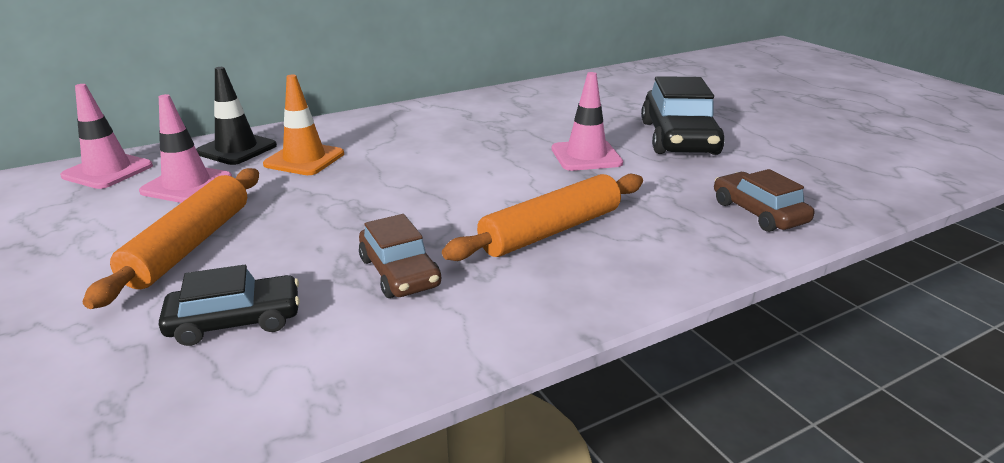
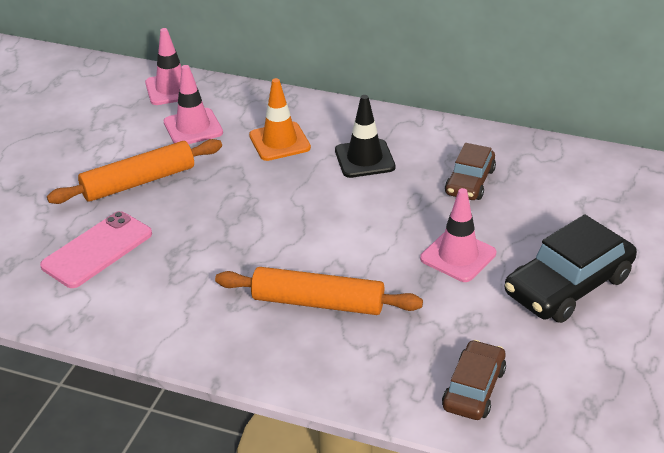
camera: 50 degrees right, 10 degrees up
(235, 321) = (97, 250): black car -> pink phone
(236, 149) = (257, 107): black traffic cone -> black traffic cone (364, 159)
(399, 272) = (199, 272): brown car -> brown car (469, 182)

